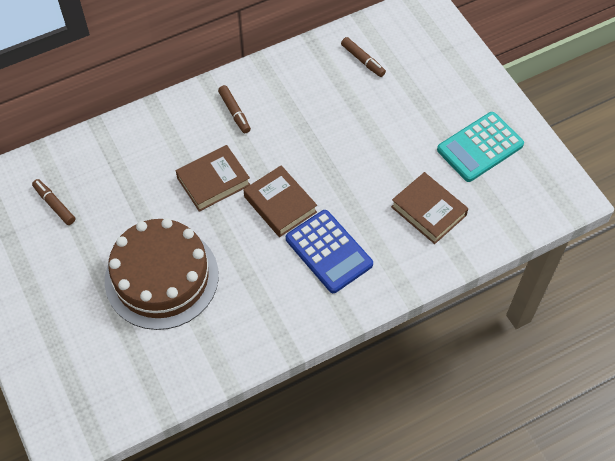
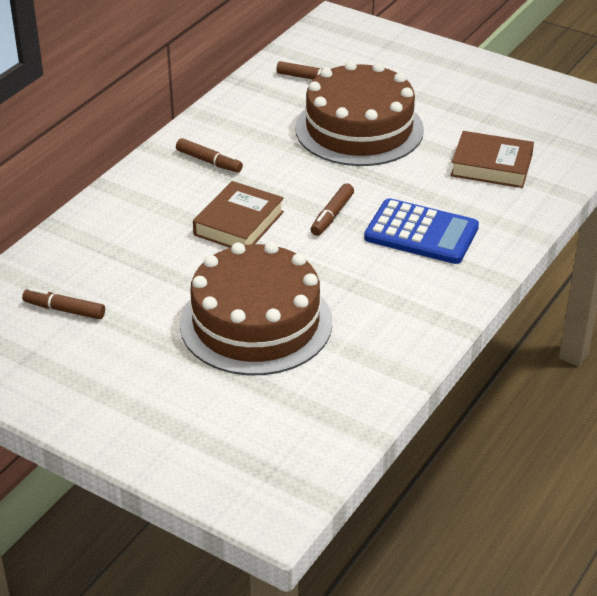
camera: 30 degrees left, 20 degrees down
(280, 204) = (332, 215): brown book -> brown marker
(360, 128) = (359, 129): none -> brown cake
(480, 147) = (493, 103): turquoise calculator -> none

